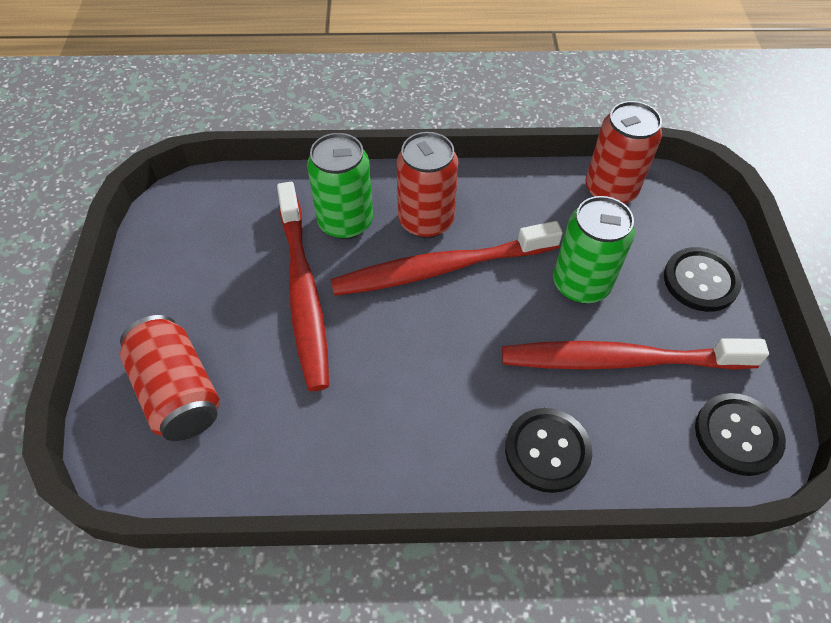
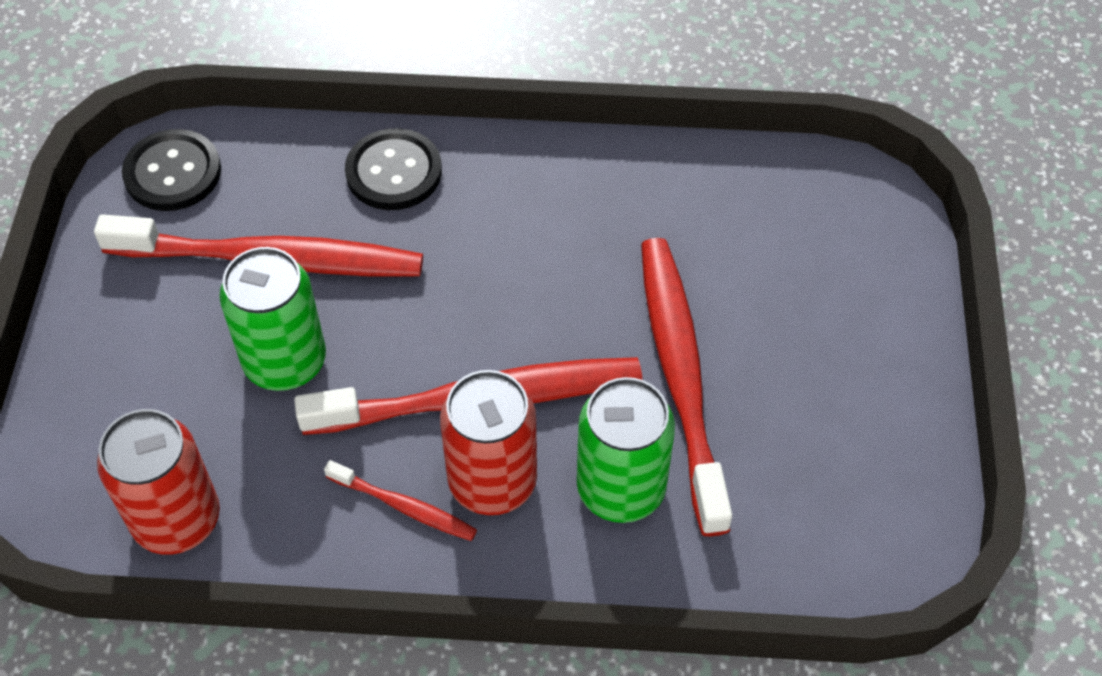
camera: 175 degrees left, 0 degrees up
(178, 392) = (827, 259): red can -> none
(477, 204) = (404, 507): none -> red toothbrush
(700, 281) = (114, 355): black button -> none

